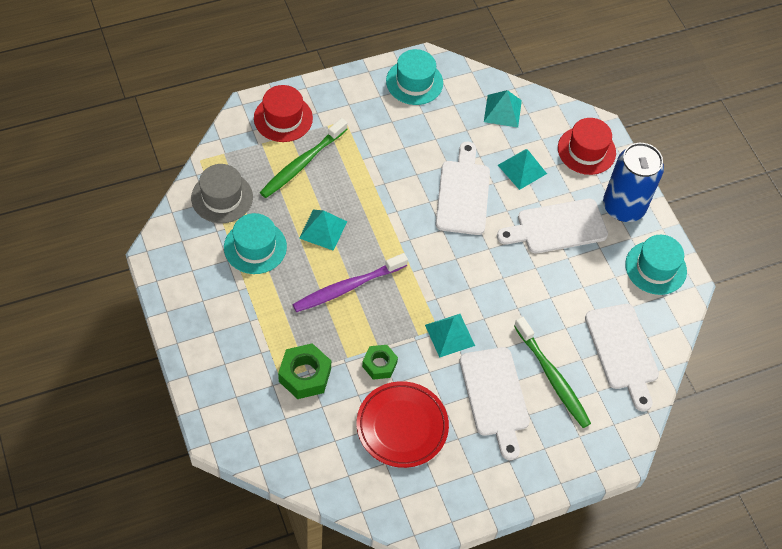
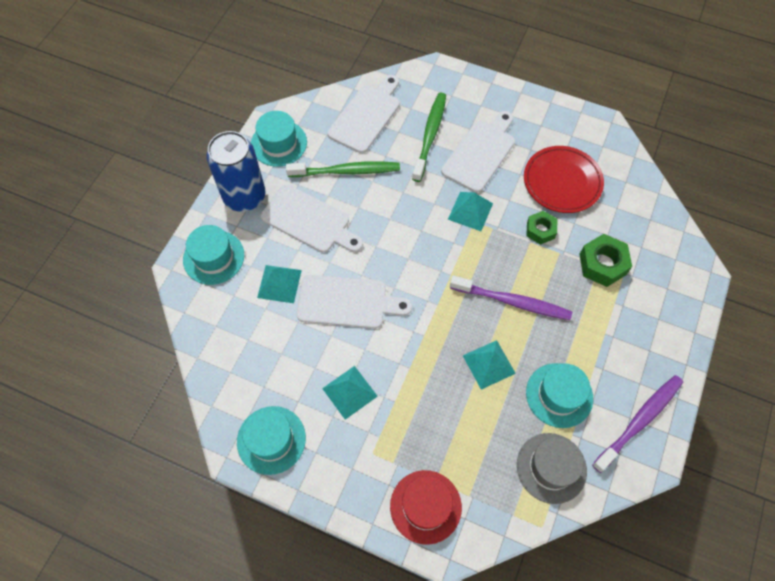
camera: 130 degrees left, 5 degrees up
(183, 272) = (639, 421): none -> purple toothbrush
(302, 163) = (450, 441): green toothbrush -> green toothbrush (346, 171)
(463, 194) = (347, 302): white cutting board -> white cutting board turned 135 degrees counterclockwise
(502, 111) = (233, 345): turquoise pyramid -> turquoise pyramid (349, 392)
(586, 150) = (213, 257): red hat -> turquoise hat

